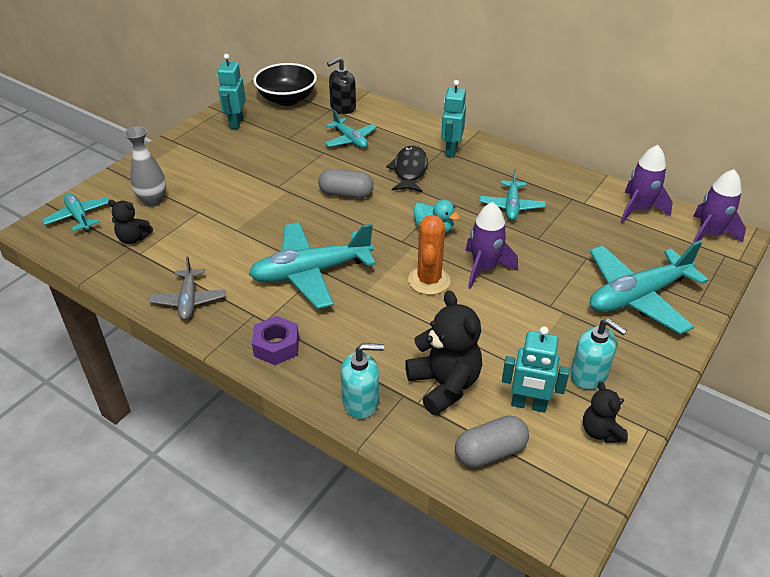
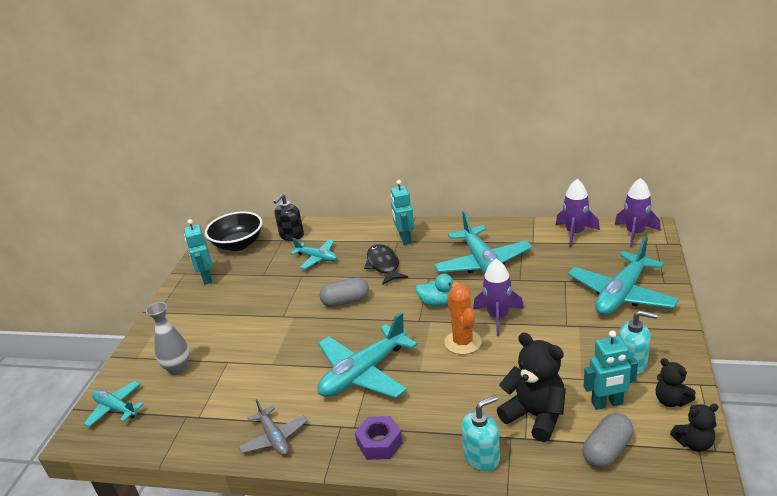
camera: 20 degrees left, 10 degrees down
(133, 238) = (183, 407): black teddy bear -> black teddy bear (694, 443)
(511, 206) = (482, 263): turquoise plane -> turquoise plane, size x1.80

